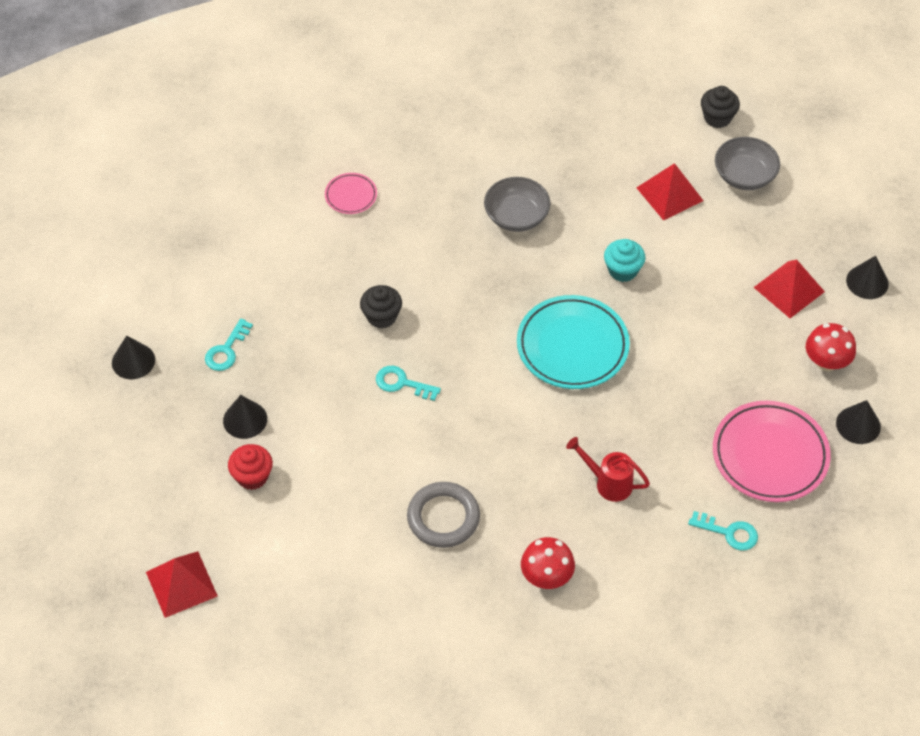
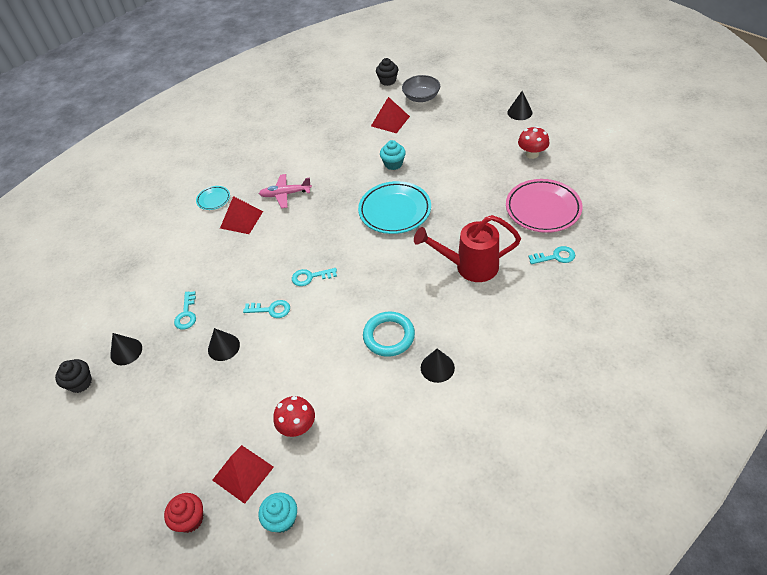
camera: 25 degrees left, 5 degrees down
(193, 657) = (282, 519): none -> turquoise cupcake
(252, 476) = (250, 378): red cupcake -> red cupcake (190, 519)
(327, 401) = (271, 310): none -> turquoise key
(351, 196) = (213, 199): pink plate -> turquoise plate
(381, 316) = (273, 249): black cupcake -> black cupcake (80, 383)
(443, 517) = (389, 336): grey ring -> turquoise ring
(447, 239) = (285, 194): none -> pink plane
(516, 216) = (316, 166): grey bowl -> none
(546, 576) = (475, 335): red mushroom -> red mushroom (298, 426)
(608, 482) = (469, 267): red watering can -> red watering can, size x1.72
(789, 289) = (485, 132): red pyramid -> red pyramid (241, 219)
(858, 425) = (573, 173): black cone -> black cone (437, 367)

